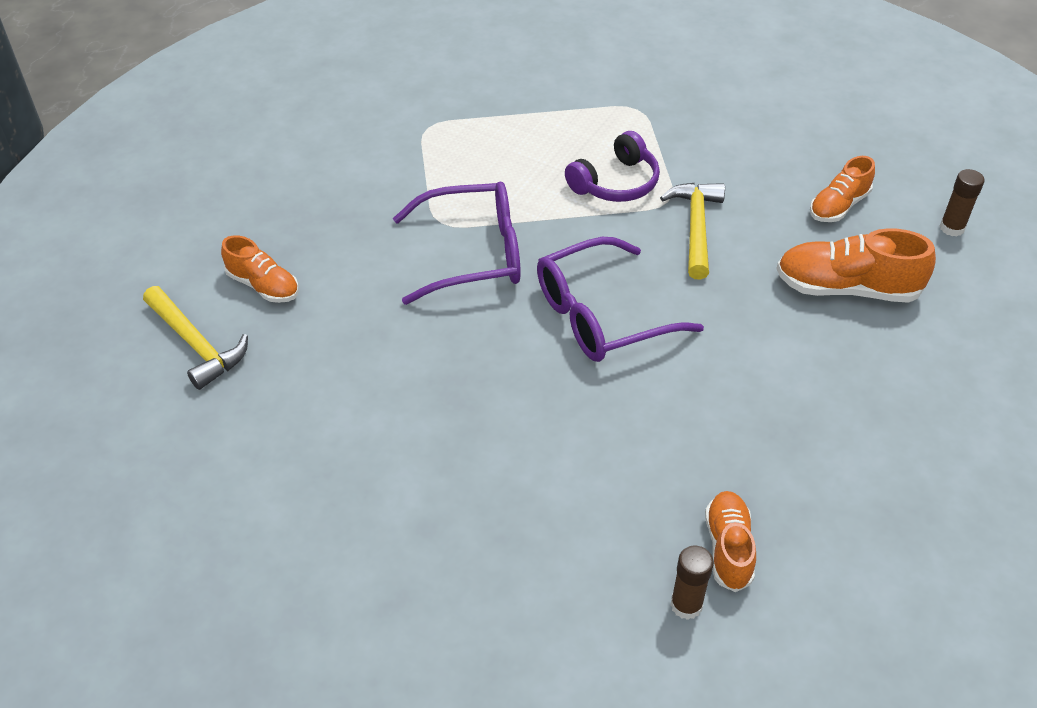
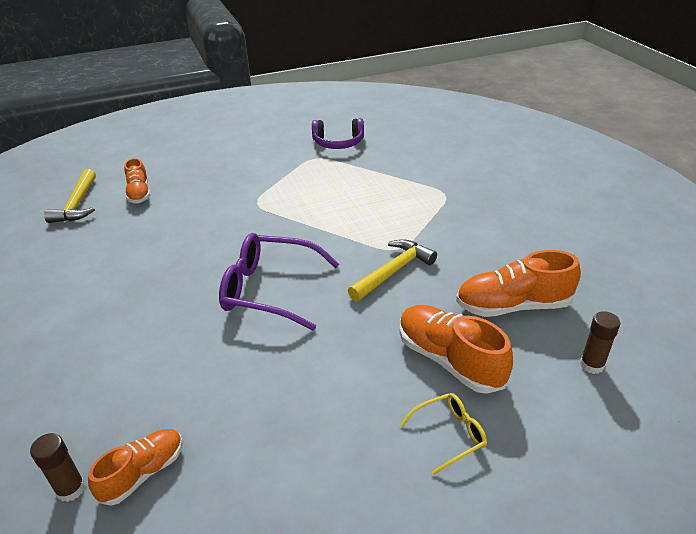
camera: 40 degrees right, 10 degrees down
(473, 254) = (250, 225): purple glasses -> none
(616, 183) = (377, 225): purple headphones -> purple headphones (338, 143)
(838, 206) = (513, 306): orange shoe -> orange shoe, size x1.58
(918, 352) = (449, 434): none -> yellow glasses

